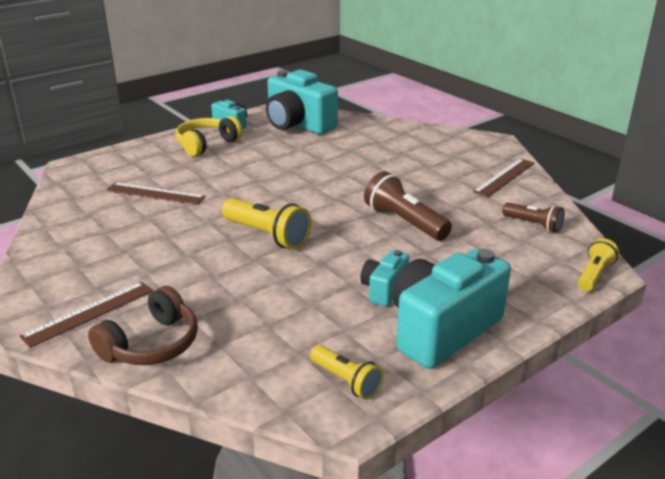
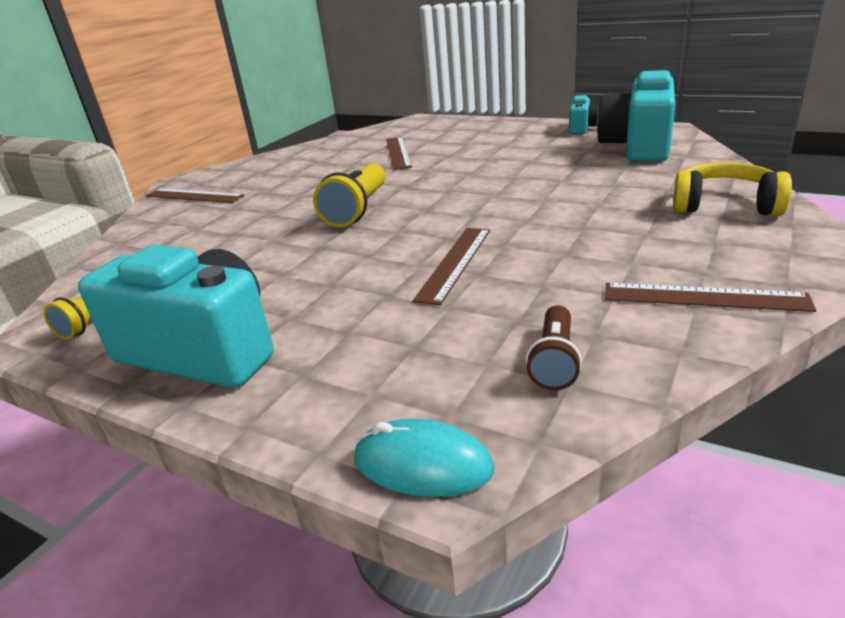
camera: 70 degrees right, 0 degrees up
(151, 344) = (153, 227): brown headphones -> none
(206, 144) = (521, 135): yellow headphones -> yellow headphones (725, 205)
(384, 289) = (280, 293): turquoise camera -> none
(404, 222) = (454, 263): brown flashlight -> brown ruler
(594, 275) = (423, 464): yellow flashlight -> turquoise mouse

